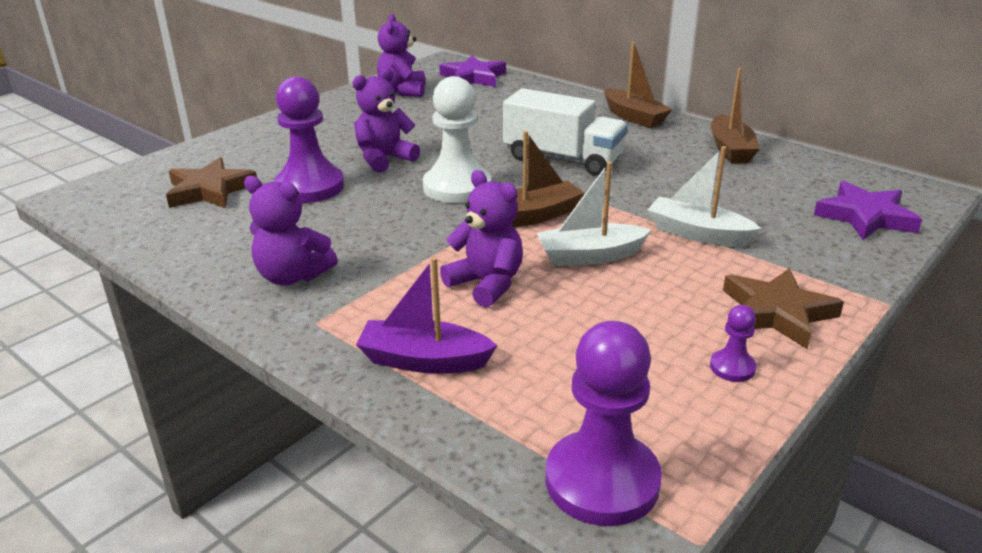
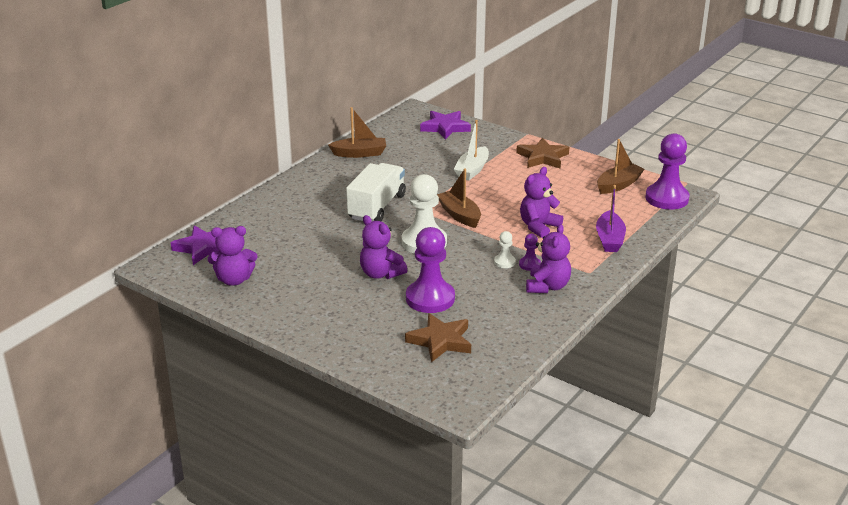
camera: 95 degrees left, 0 degrees up
(380, 244) = (504, 262): none -> white pawn
(589, 256) = (503, 199): white boat -> none
(634, 117) = (303, 181): brown boat -> brown boat (618, 185)
(732, 367) = (587, 170): purple pawn -> purple pawn (529, 264)

